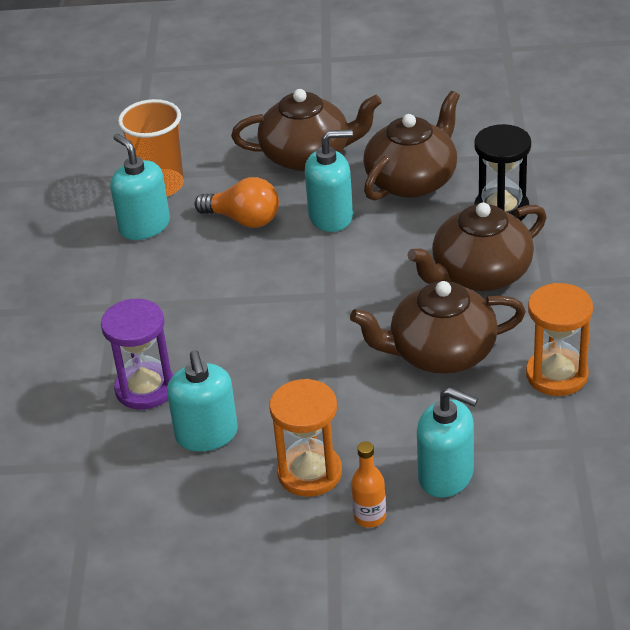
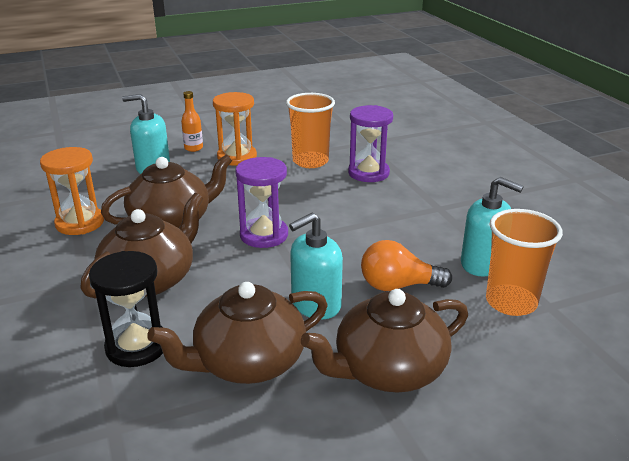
camera: 155 degrees right, 10 degrees down
(207, 435) = (310, 161): turquoise soap dispenser -> orange cup
(340, 308) = (264, 235): none -> purple hourglass
(412, 180) = (247, 362): brown teapot -> brown teapot turned 45 degrees clockwise

